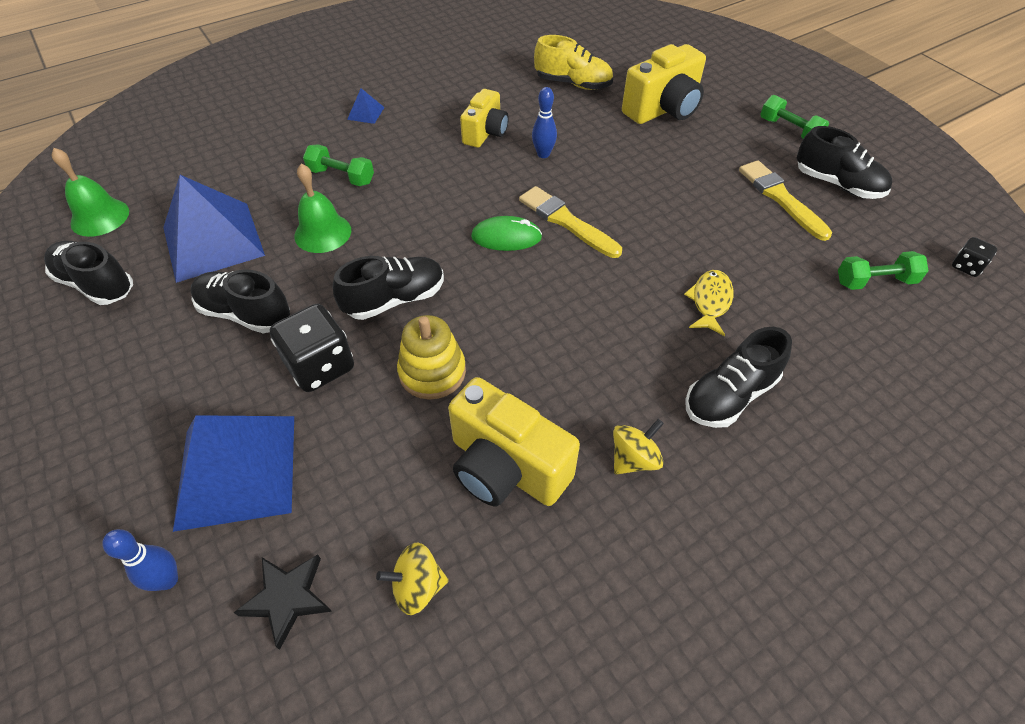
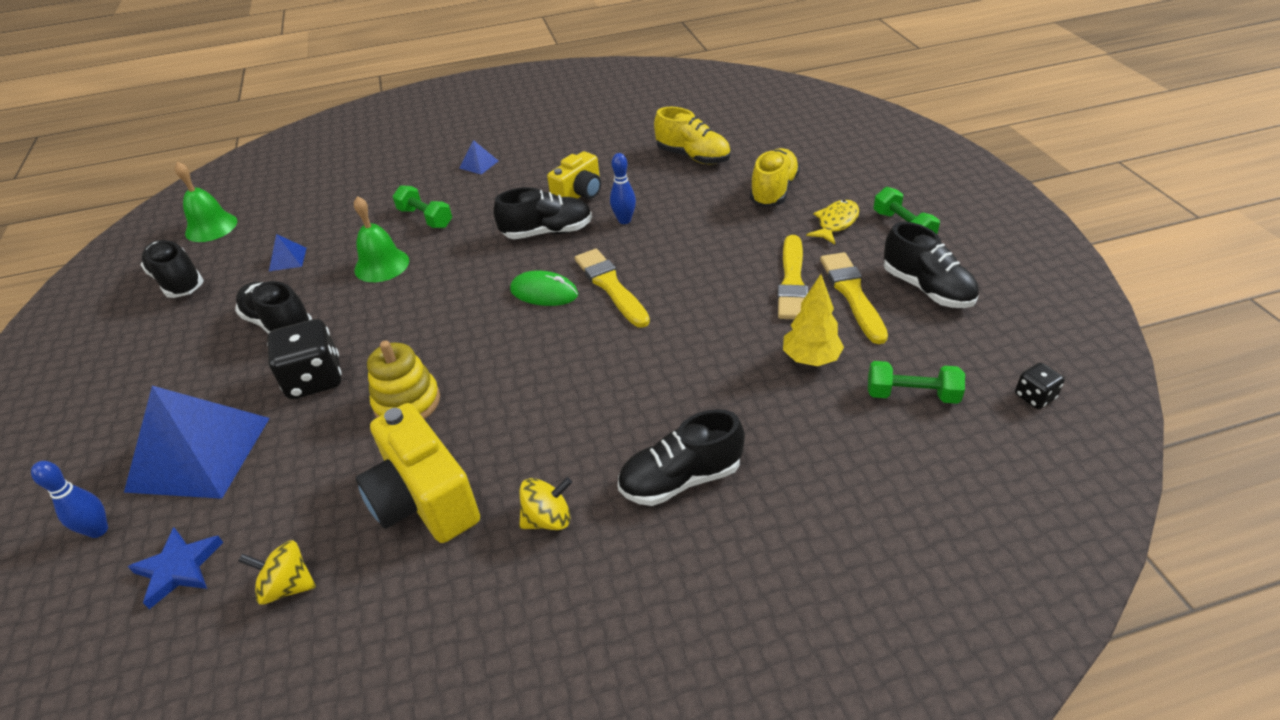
camera: 20 degrees right, 10 degrees down
(213, 241) = (288, 259): blue pyramid -> blue pyramid, size x0.41
(287, 598) = (179, 568): black star -> blue star
(395, 299) = (410, 333): black shoe -> black shoe (547, 232)
(663, 109) = (773, 191): yellow camera -> yellow shoe
(710, 301) = (713, 385): yellow fish -> yellow fish (836, 223)
(725, 194) = (792, 282): none -> yellow brush
(778, 263) = (811, 359): none -> yellow tree

